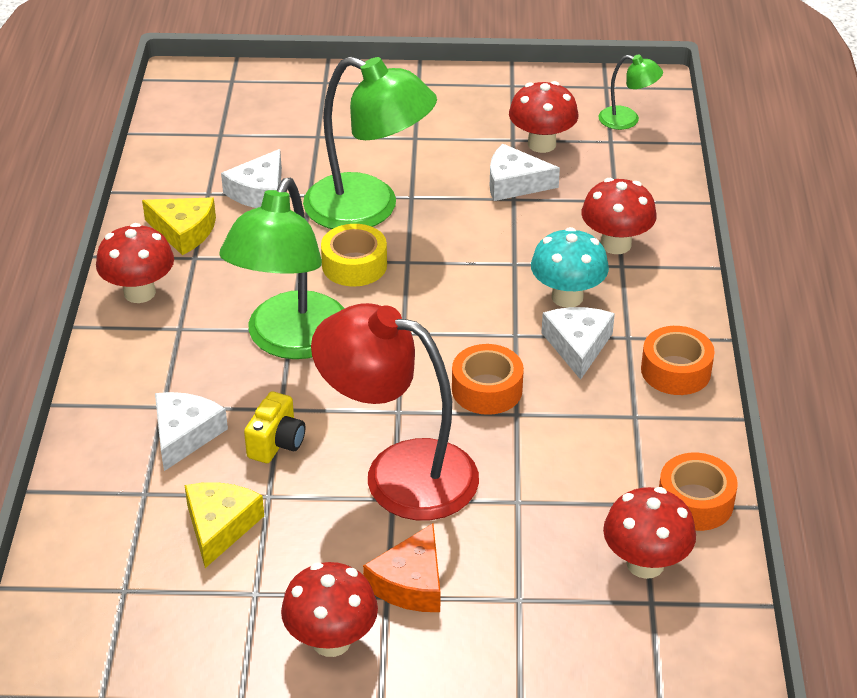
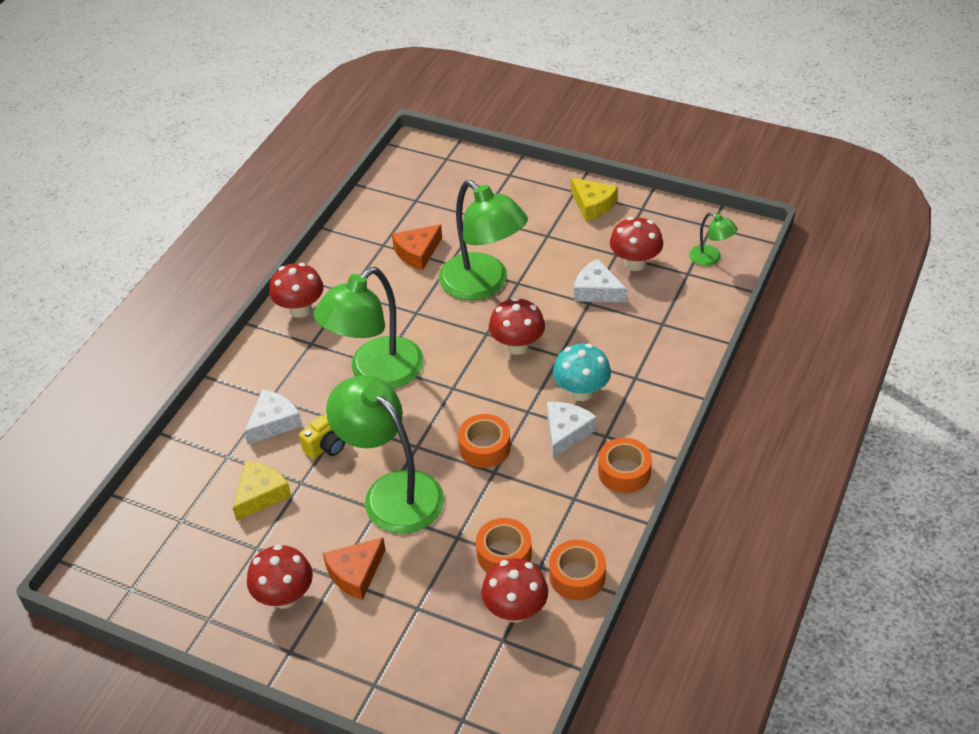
camera: 25 degrees right, 5 degrees up
(184, 231) = (352, 270): yellow cheese -> yellow cheese (592, 205)
(259, 192) = (417, 252): white cheese -> orange cheese
(354, 265) = (449, 326): yellow tape -> none
(399, 473) = (392, 492): red lamp -> green lamp
(589, 503) = (504, 554): none -> orange tape
(615, 244) = (641, 359): red mushroom -> red mushroom (517, 346)

